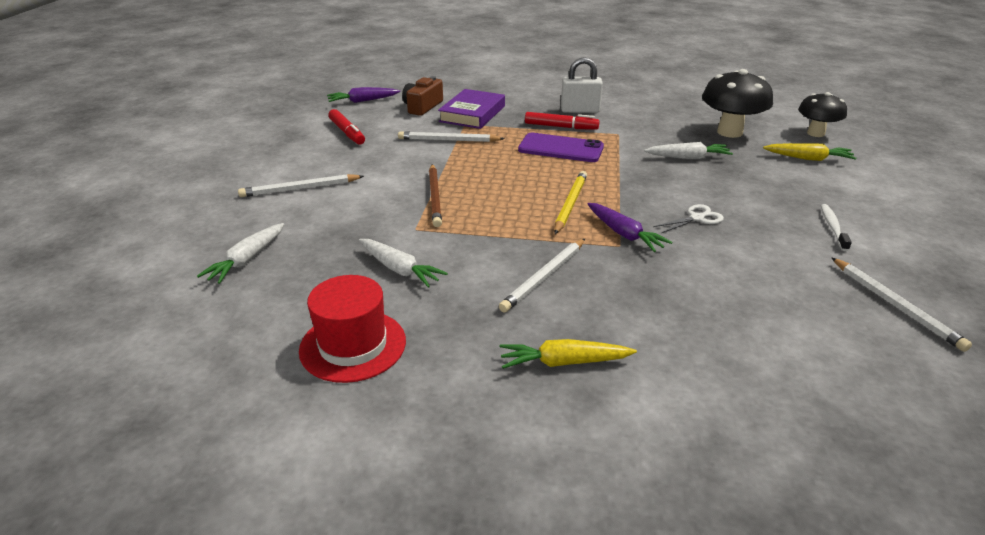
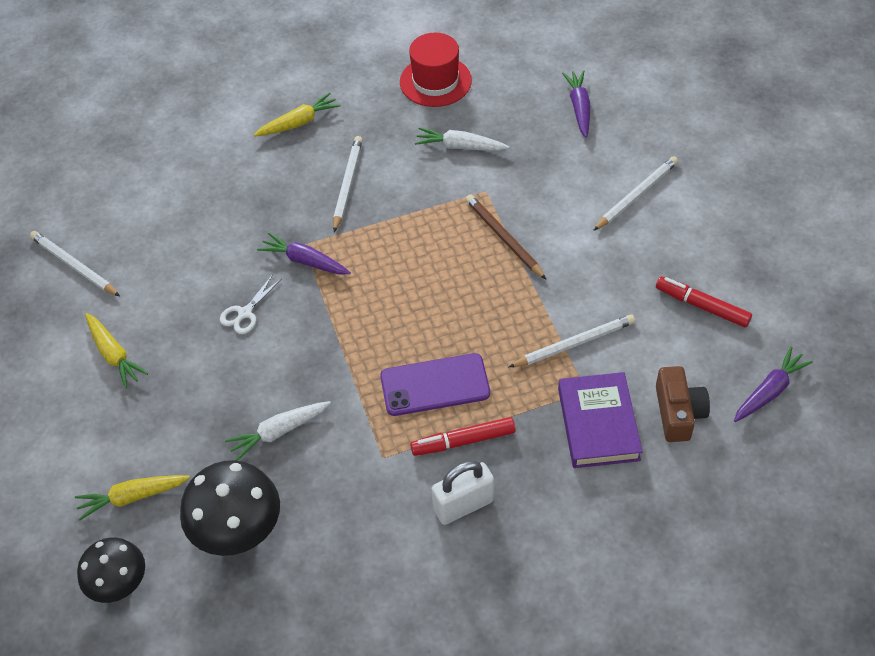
camera: 155 degrees right, 20 degrees up
(247, 260) = (579, 108): white carrot -> purple carrot
(570, 204) = (371, 283): yellow pencil -> none
(833, 227) = (114, 354): white toothbrush -> yellow carrot

